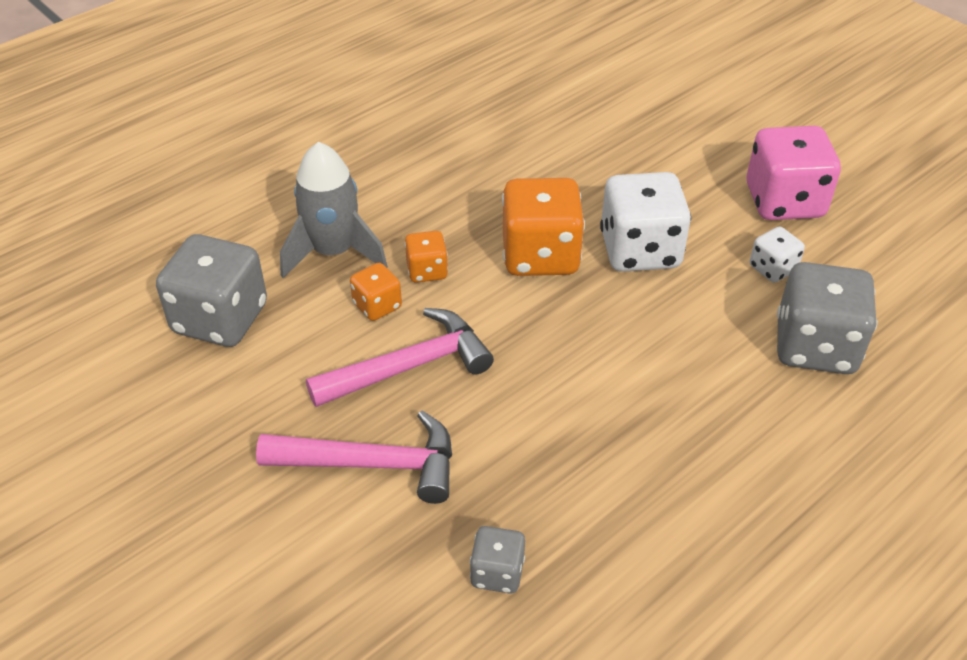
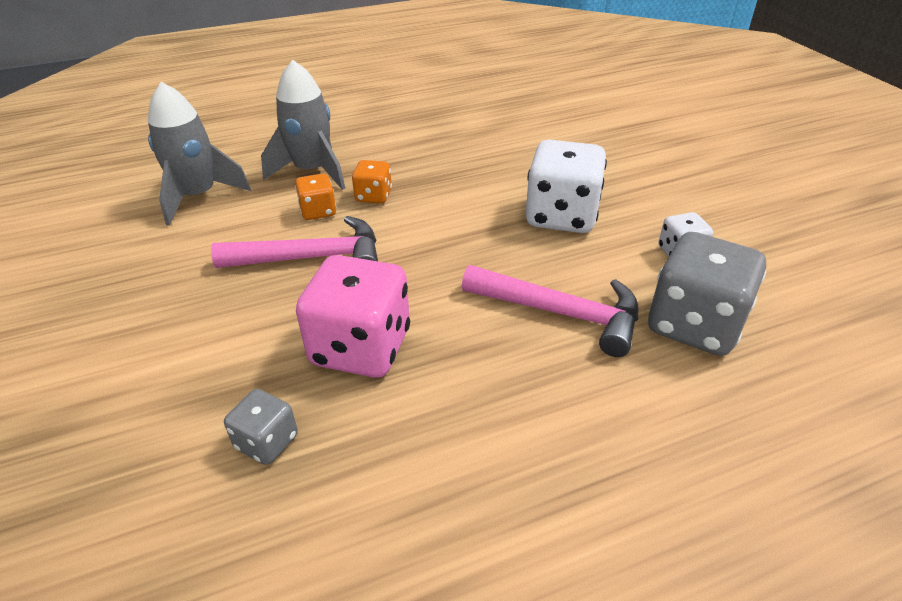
camera: 20 degrees right, 5 degrees down
(220, 319) = (198, 196): grey dice -> grey rocket
(372, 464) = (228, 321): pink hammer -> pink hammer (560, 313)
(540, 256) = (472, 203): orange dice -> none
(784, 202) = (716, 205): pink dice -> pink dice (361, 348)

